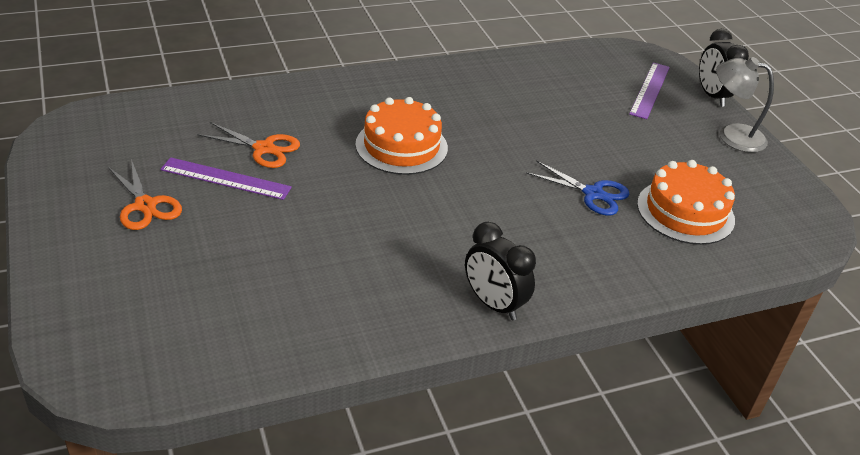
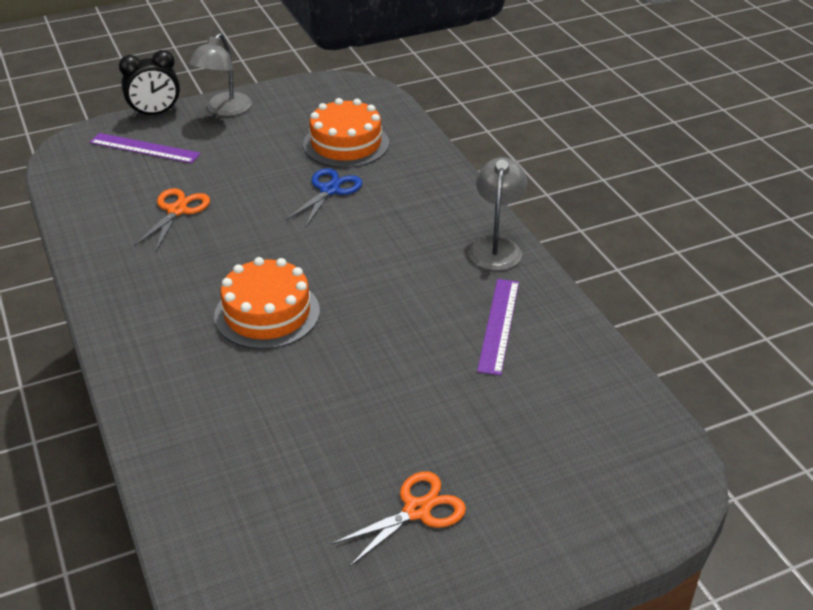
camera: 90 degrees left, 0 degrees up
(225, 179) = (352, 448): purple ruler -> purple ruler (499, 325)
(264, 148) = (286, 424): orange scissors -> orange scissors (177, 210)
(493, 304) = (496, 247): black clock -> grey lamp

